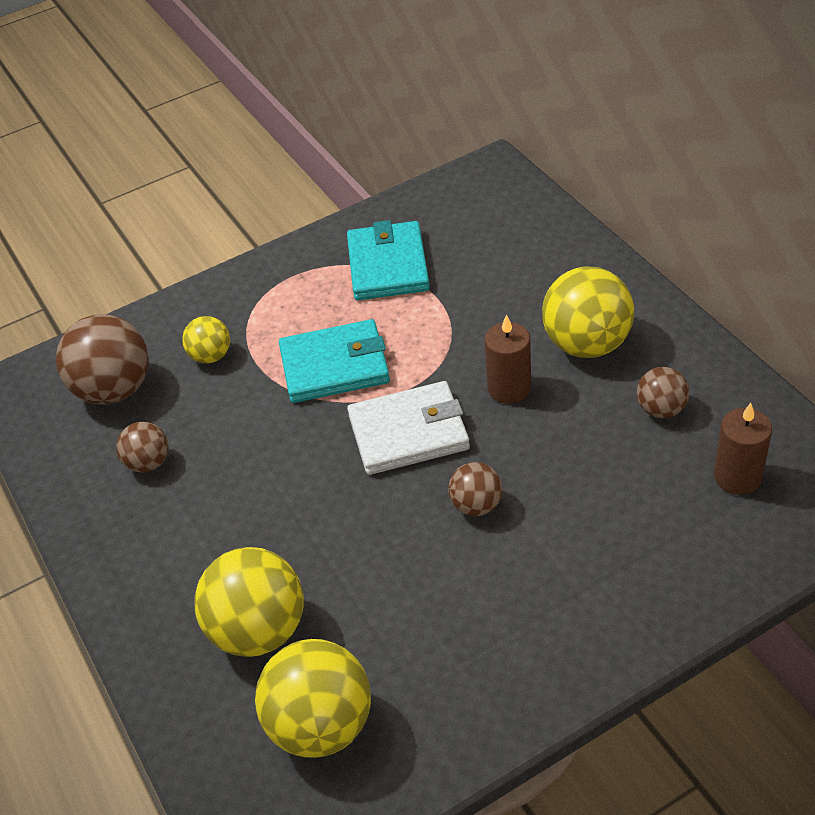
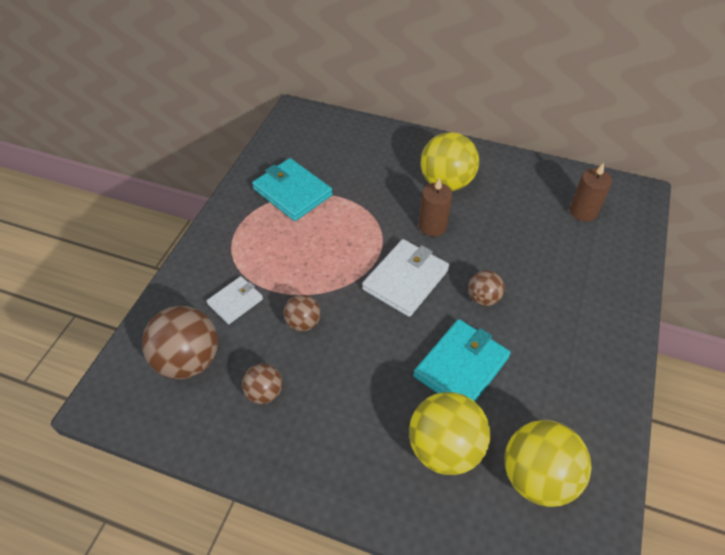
camera: 45 degrees left, 5 degrees up
(211, 356) = (235, 301): yellow ball -> white wallet
(334, 366) = (322, 265): turquoise wallet -> turquoise wallet (461, 367)
(661, 409) = (516, 197): brown ball -> brown ball (303, 323)

